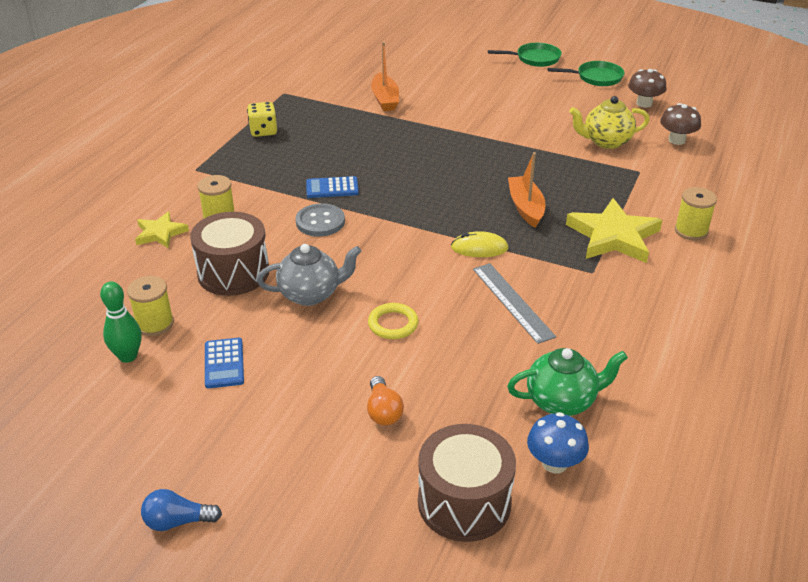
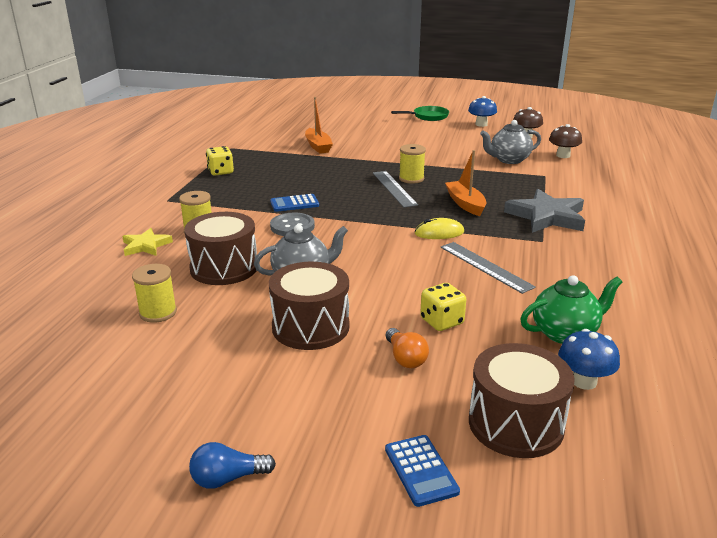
camera: 10 degrees left, 10 degrees down
(128, 356) = (137, 340): green bowling pin -> none
(224, 363) = (236, 336): blue calculator -> blue calculator (421, 470)
(300, 360) = (310, 327): none -> brown drum
(393, 324) = (386, 291): yellow ring -> none
(437, 370) = (441, 321): none -> yellow dice
(452, 175) = (394, 188): none -> grey ruler
(596, 78) = (481, 124): green pan -> blue mushroom
(606, 142) = (508, 160): yellow teapot -> grey teapot
(613, 236) = (547, 216): yellow star -> grey star
(691, 231) = (606, 208): yellow spool -> yellow spool (411, 179)

